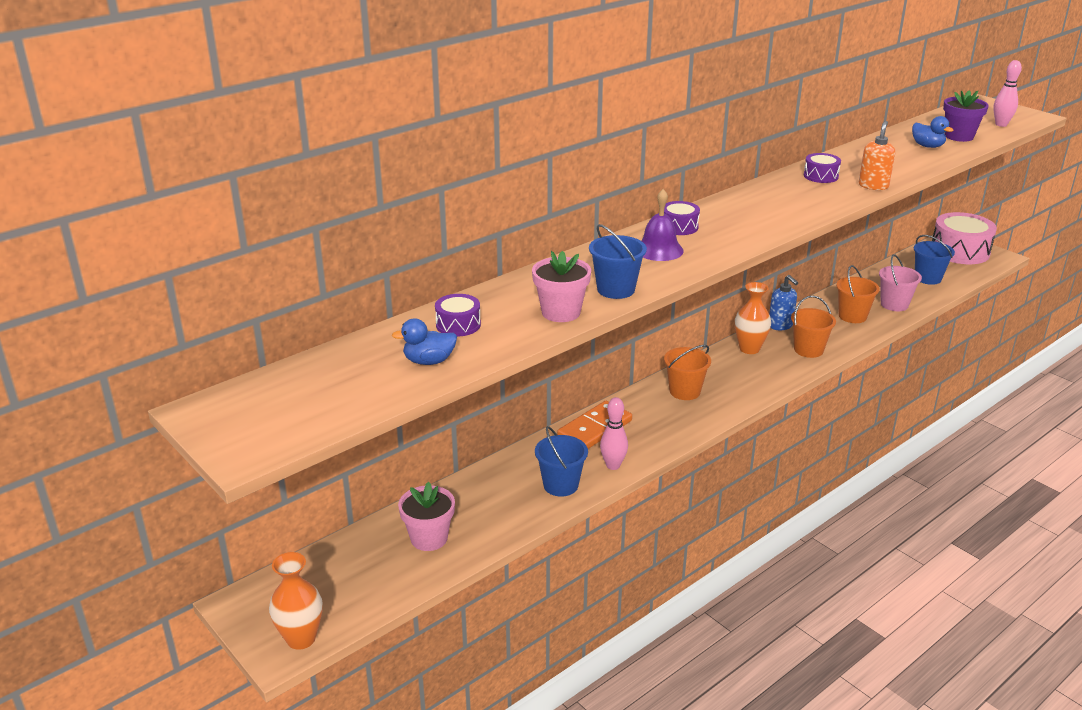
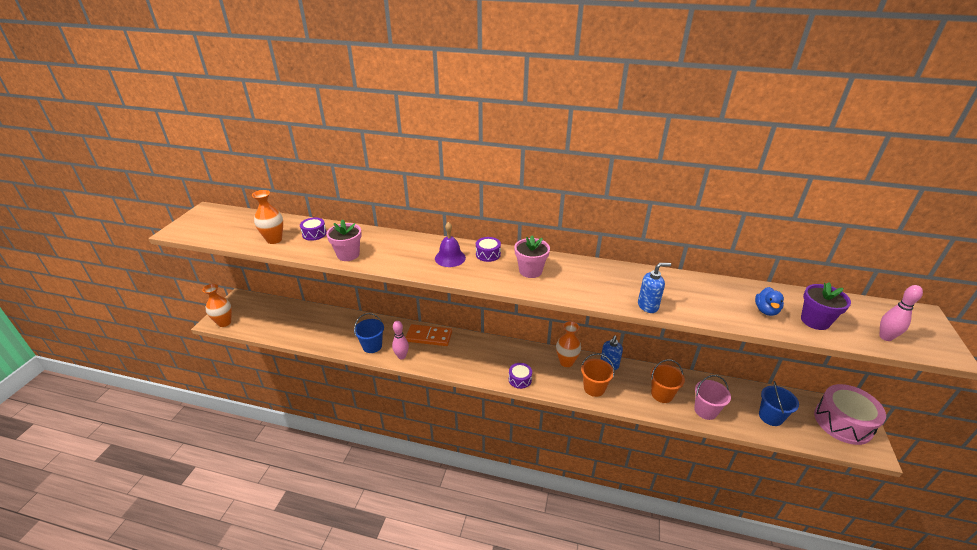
camera: 55 degrees right, 5 degrees up
(429, 361) = (274, 240): blue duck -> orange vase
(429, 538) = (306, 325): pink flower pot -> pink flower pot (530, 271)
(615, 289) = (387, 261): blue bucket -> none
(684, 391) = (494, 354): orange bucket -> none
(821, 176) = (633, 280): purple drum -> purple drum (520, 379)
(873, 186) = (648, 306): orange soap dispenser -> blue soap dispenser

